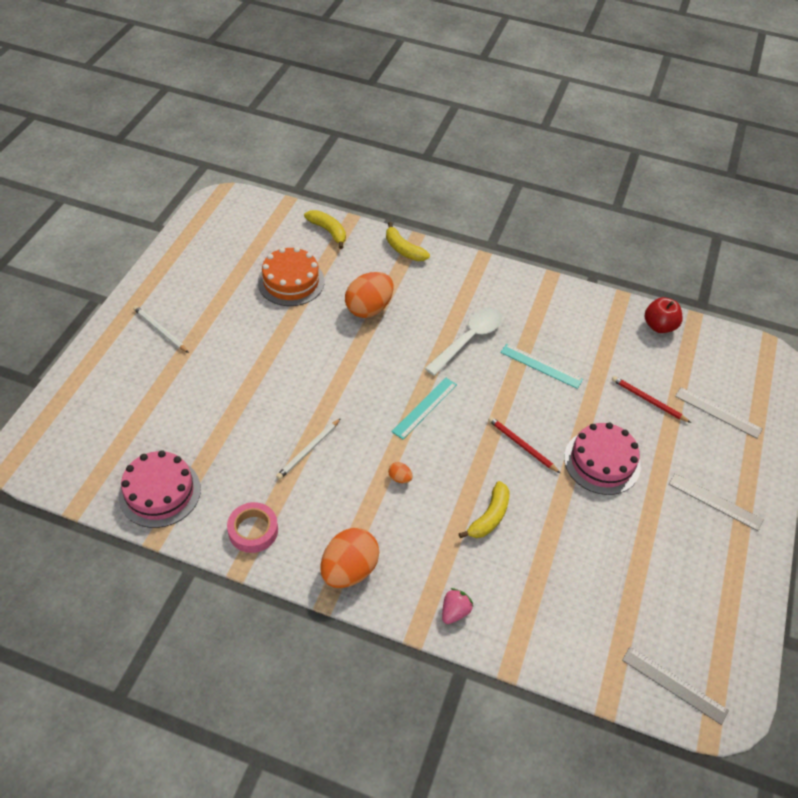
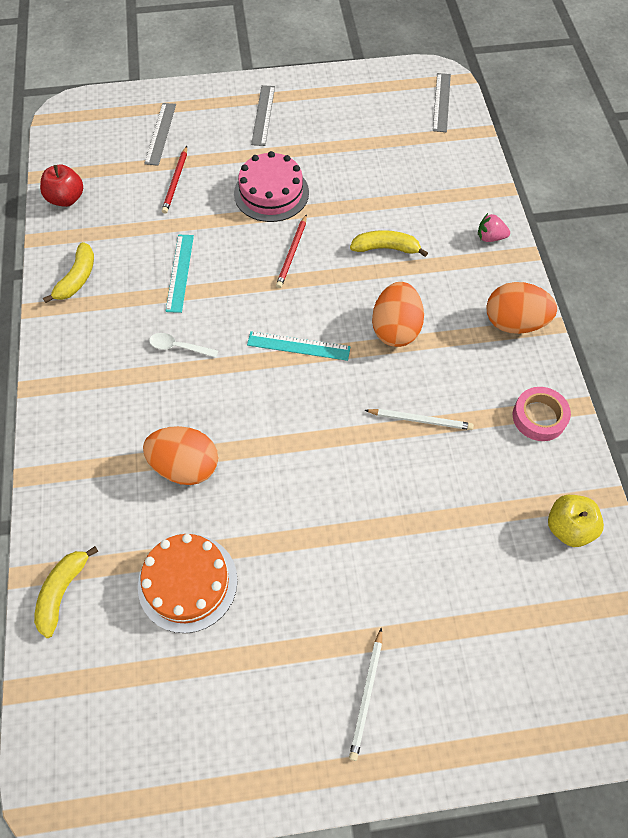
camera: 115 degrees left, 10 degrees up
(160, 492) = (568, 528): pink cake -> yellow apple
(399, 478) = (395, 329): orange egg -> orange egg, size x2.40
(403, 249) = (57, 479): yellow banana -> yellow banana (77, 278)
(468, 339) = (179, 347): white spoon -> white spoon, size x0.54

